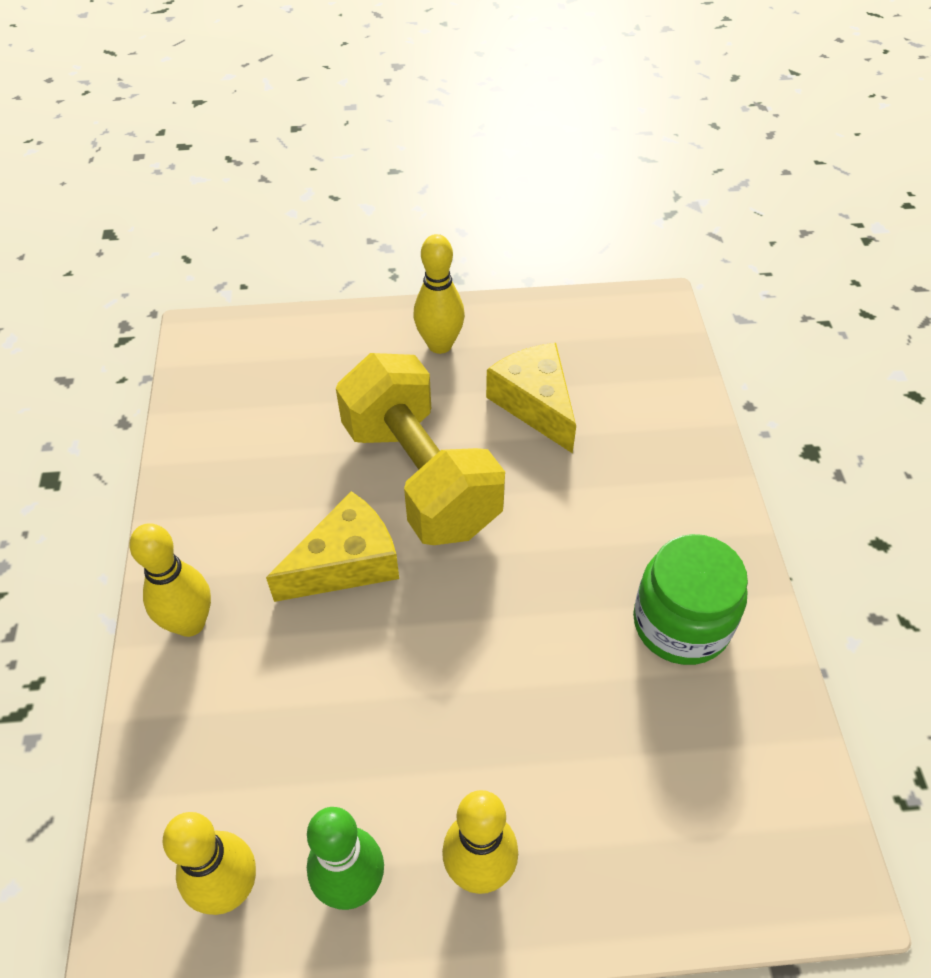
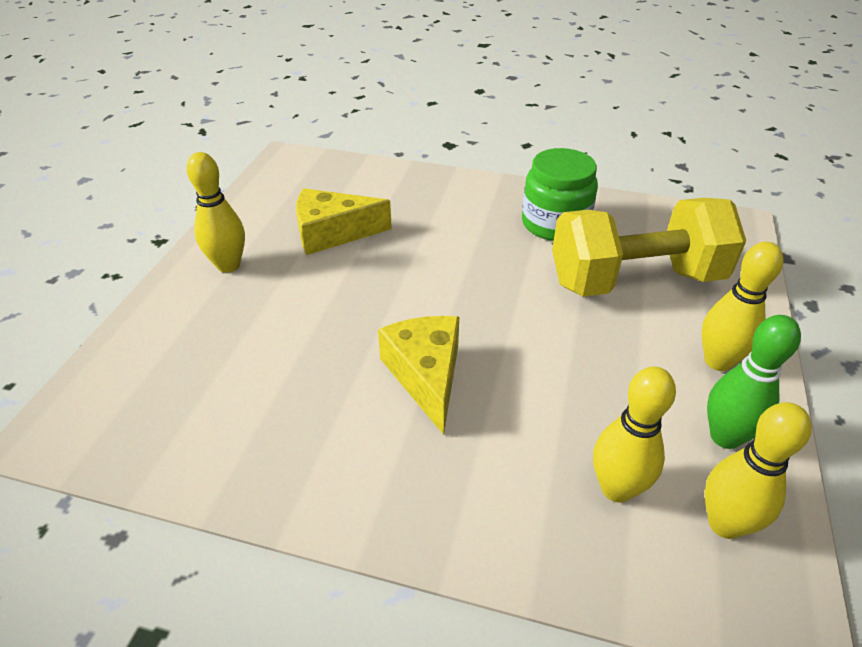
camera: 70 degrees left, 10 degrees down
(190, 623) = (439, 508): yellow bowling pin -> yellow bowling pin (616, 488)
(420, 477) = (362, 310): yellow dumbbell -> yellow dumbbell (635, 280)

